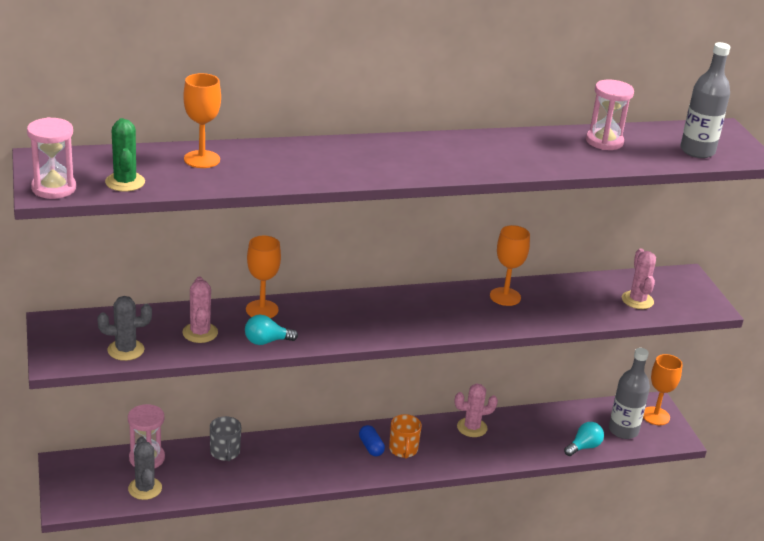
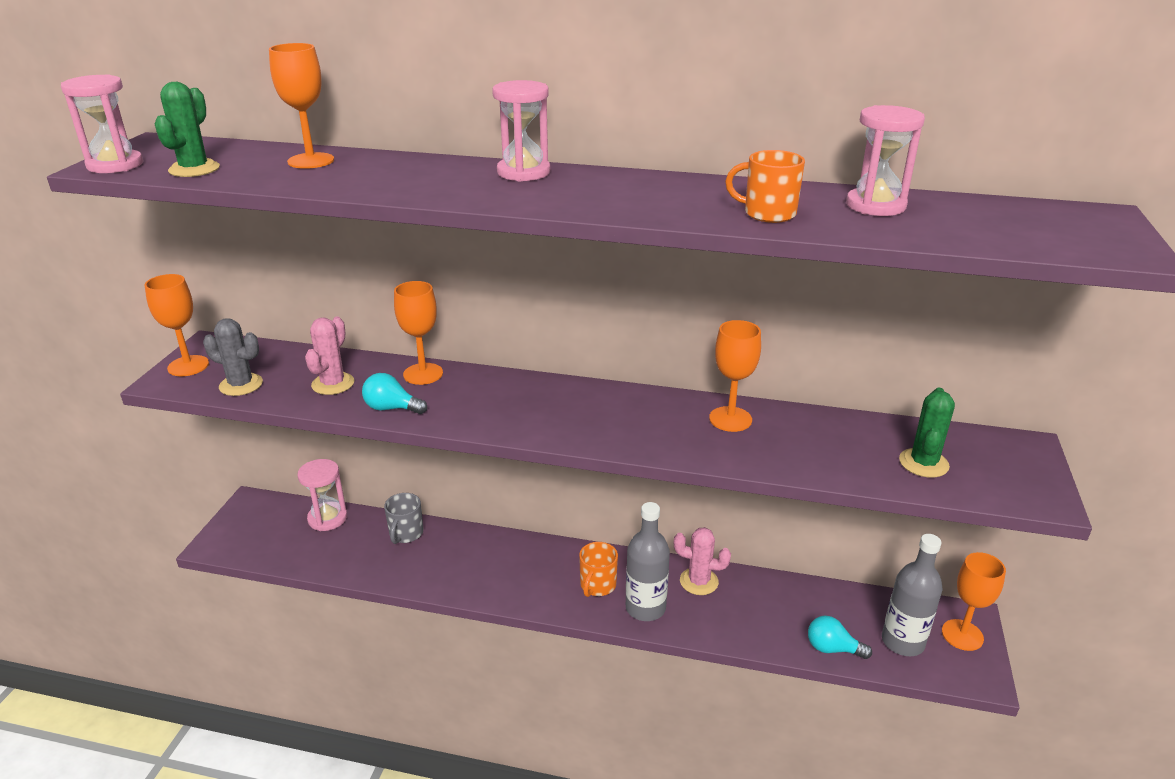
camera: 30 degrees right, 0 degrees up
(60, 344) = (188, 366): none -> orange goblet
(145, 488) = (298, 549): grey cactus -> none
(367, 146) = (523, 172): none -> pink hourglass
(371, 447) = (563, 571): blue capsule -> none
(552, 159) = (768, 213): none -> orange mug
(584, 447) = (832, 648): turquoise light bulb -> turquoise light bulb turned 150 degrees counterclockwise
(637, 300) = (923, 463): pink cactus -> green cactus
(697, 151) = (1029, 234): grey bottle -> grey bottle (645, 608)

